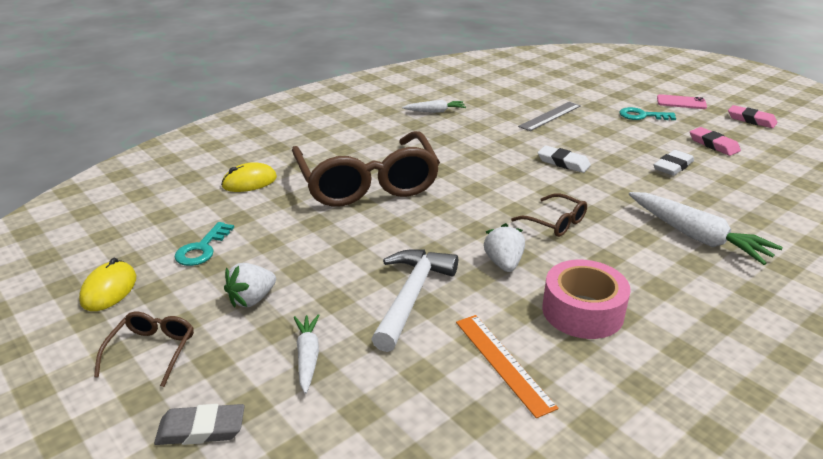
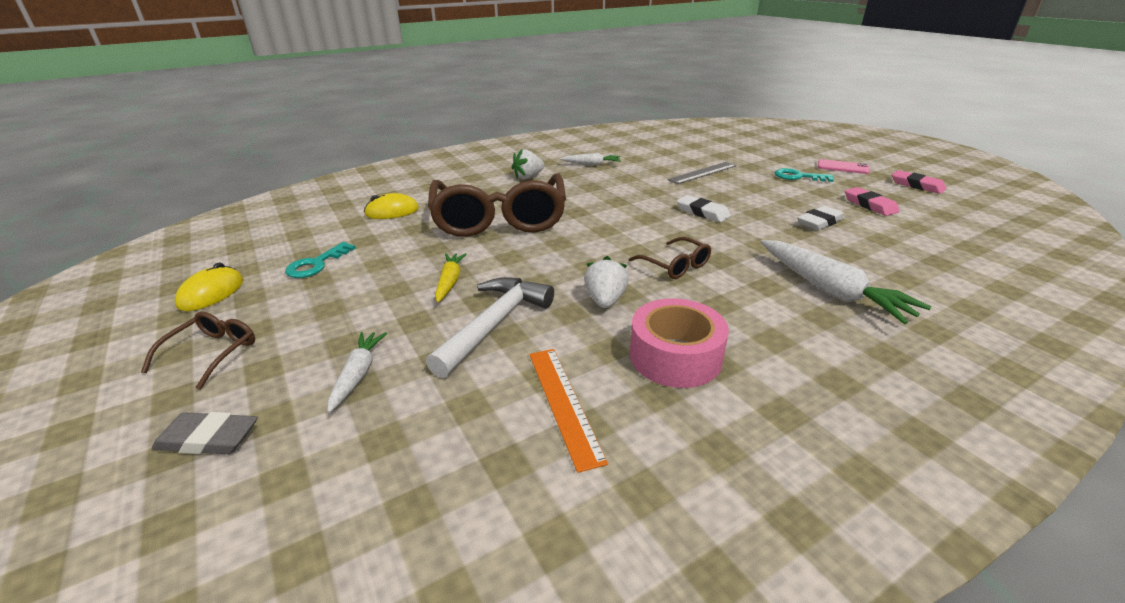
camera: 10 degrees right, 0 degrees up
(252, 299) = (335, 313): white strawberry -> white strawberry (528, 177)
(349, 257) = (450, 282): none -> yellow carrot

